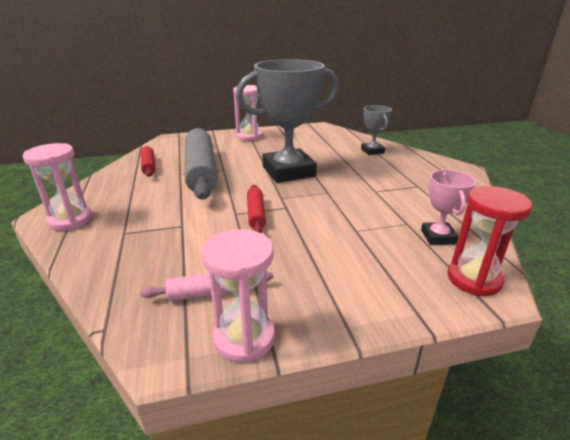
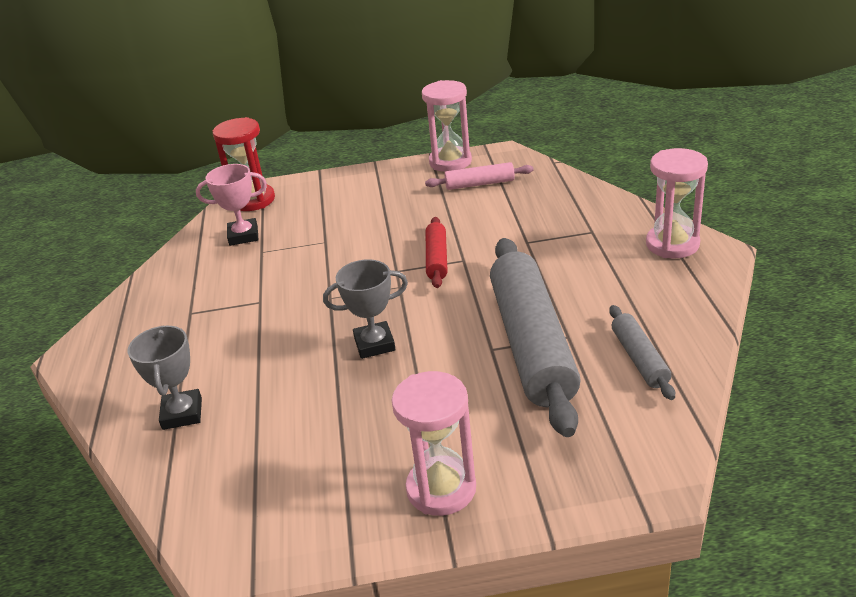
camera: 170 degrees left, 5 degrees up
(148, 166) = (639, 359): red rolling pin -> grey rolling pin
(288, 171) = (374, 344): grey trophy -> grey trophy, size x0.48
(438, 237) = (243, 236): pink trophy -> pink trophy turned 75 degrees clockwise

